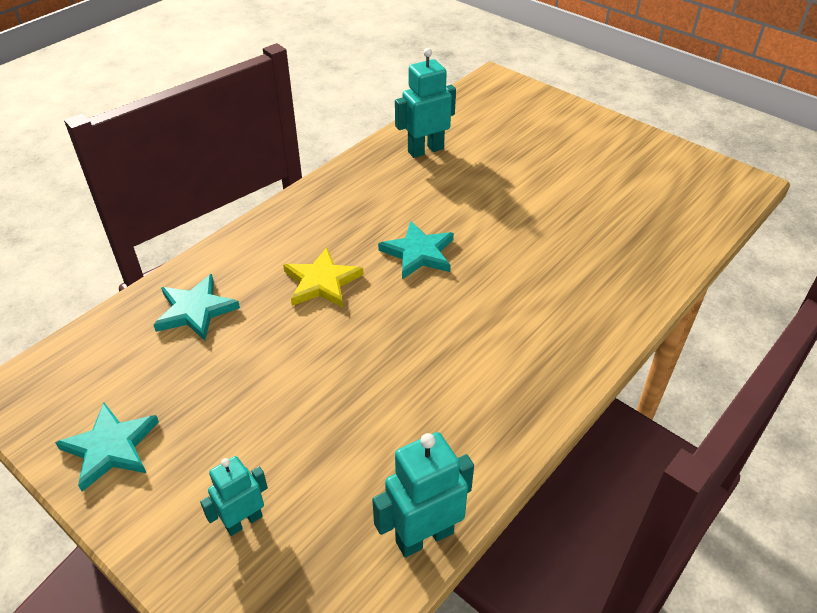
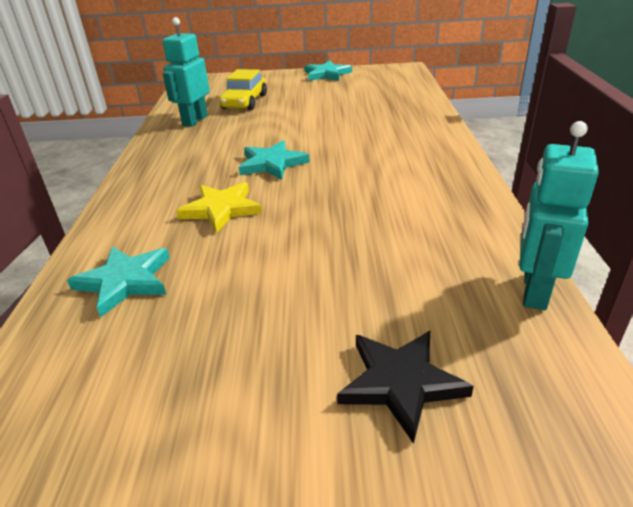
camera: 40 degrees left, 10 degrees down
(111, 448) = (178, 431): turquoise star -> turquoise star (327, 74)
(243, 521) = (400, 383): turquoise robot -> black star
(499, 146) = (245, 102): none -> yellow car

